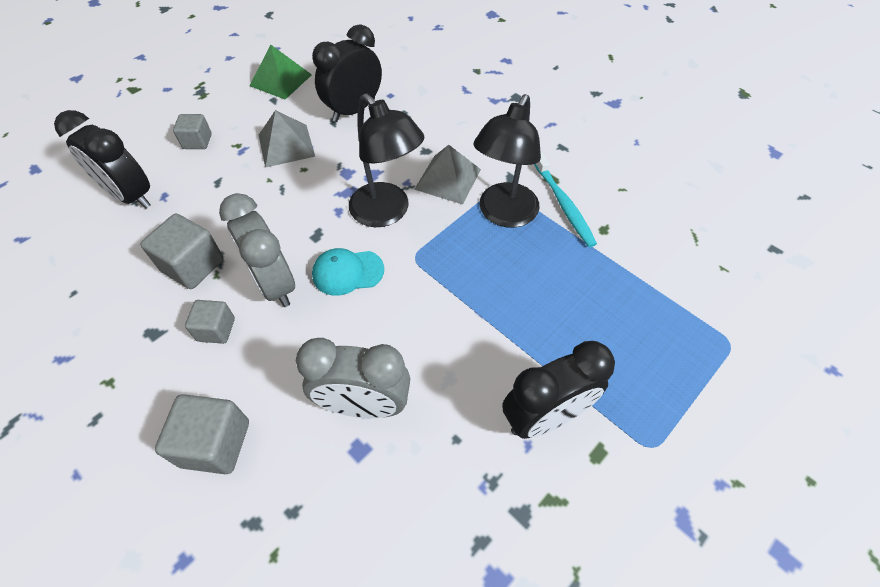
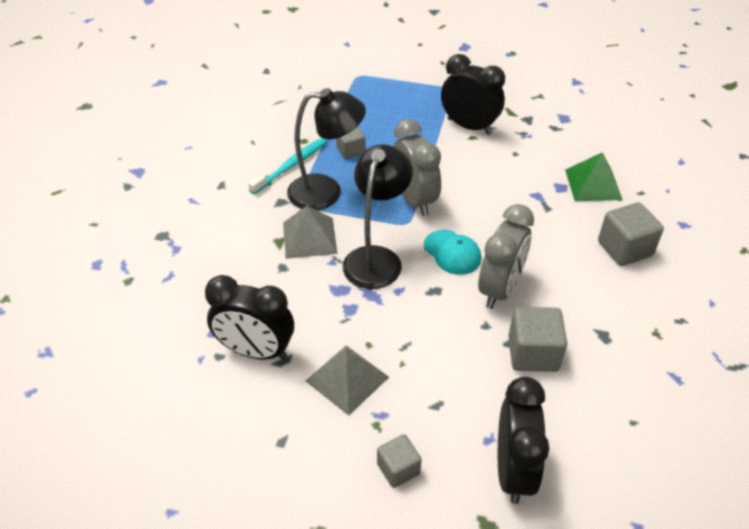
camera: 120 degrees left, 10 degrees down
(216, 329) = (564, 299): grey cube -> grey cube (351, 151)
(280, 80) = (240, 458): green pyramid -> green pyramid (593, 184)
(364, 405) = (535, 197): grey clock -> grey clock (414, 200)

